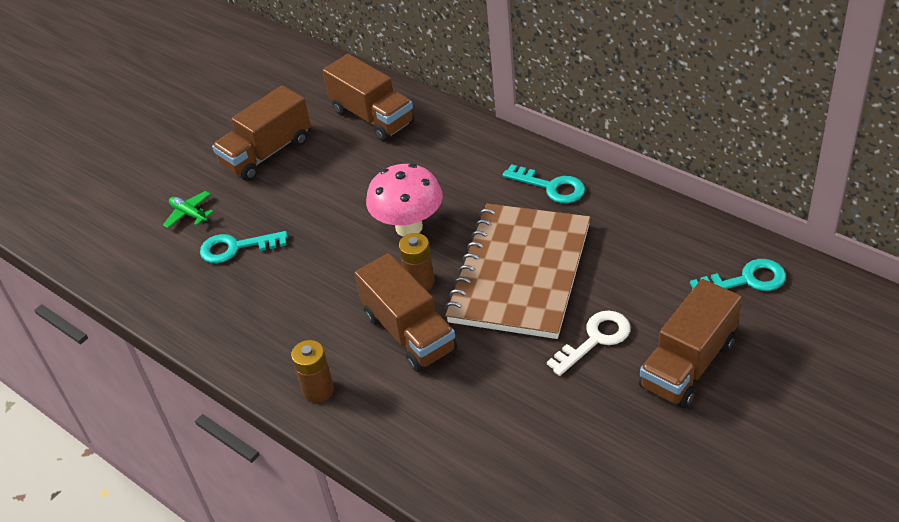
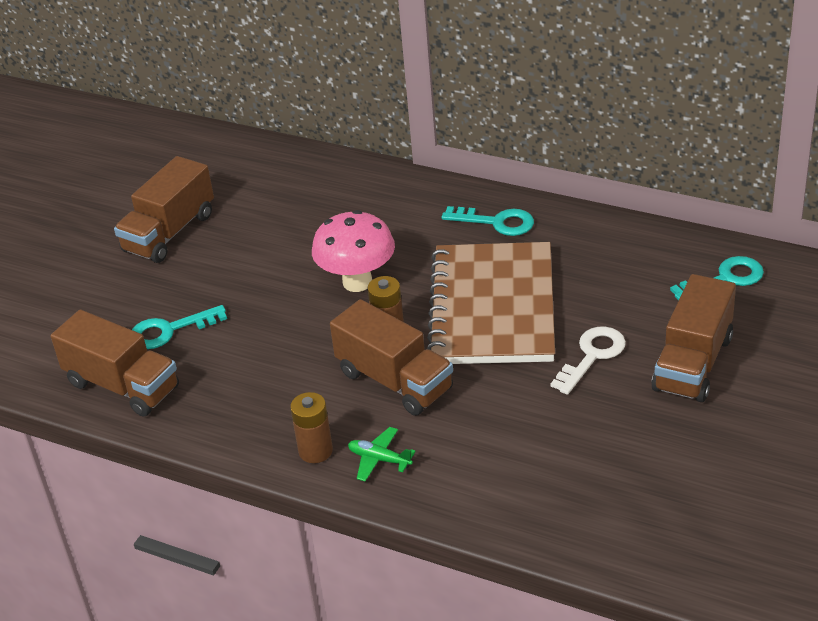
camera: 15 degrees left, 5 degrees down
(189, 214) = (102, 305): green plane -> green plane (379, 459)
(372, 117) = (276, 181): brown truck -> brown truck (122, 386)

